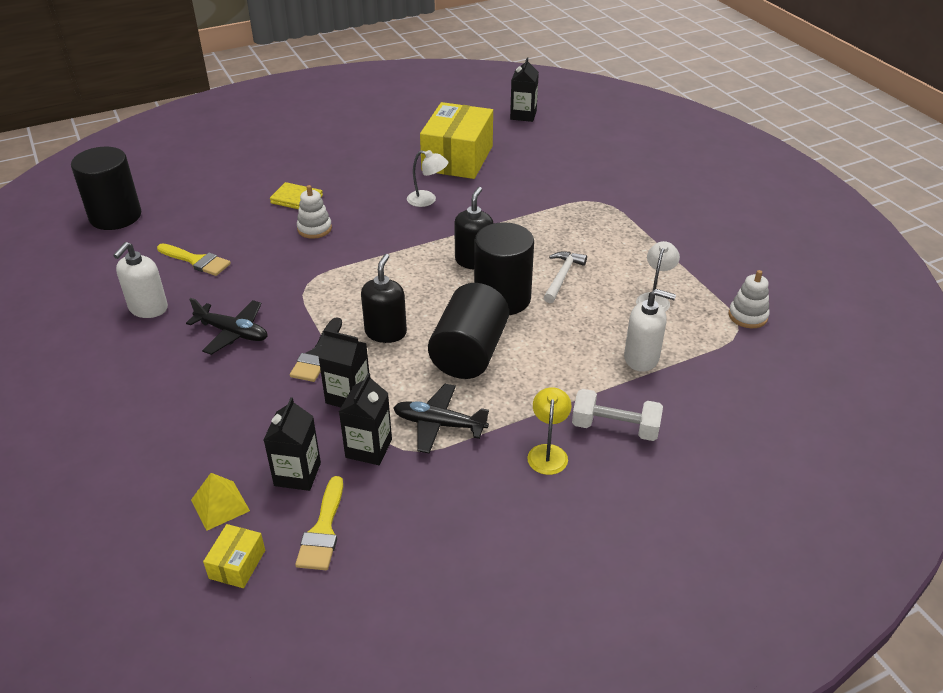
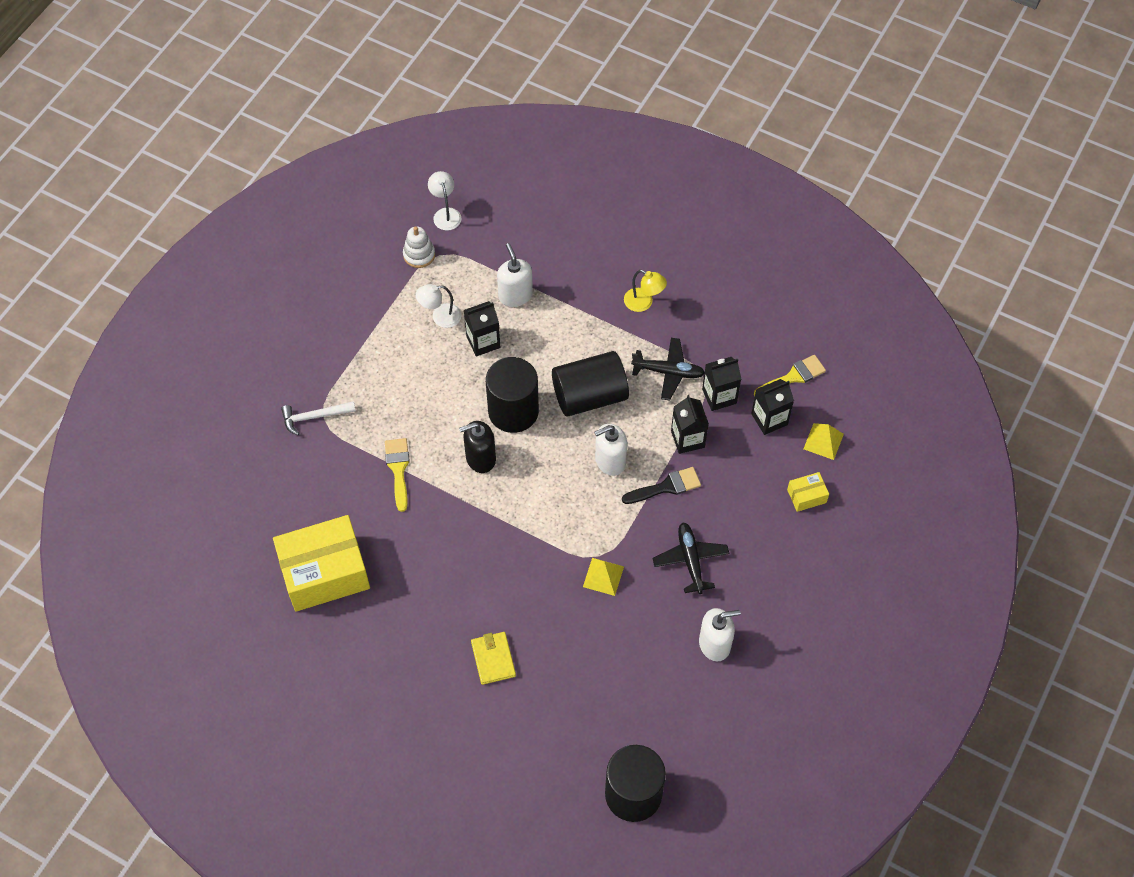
camera: 125 degrees left, 20 degrees up
(196, 261) = (636, 663): yellow brush -> yellow brush (398, 469)
(237, 564) = (848, 401): yellow box -> yellow box (806, 496)
(286, 277) = (603, 576): none -> yellow pyramid
(314, 229) = (525, 608): white stacking toy -> none
(385, 332) = (610, 461): black soap dispenser -> white soap dispenser
(427, 200) = (416, 550): white lamp -> white lamp (445, 214)
(439, 424) = (668, 372): black plane -> black plane turned 60 degrees counterclockwise
(523, 115) = (194, 567): black carton -> black carton (483, 342)
(548, 452) = (643, 303): yellow lamp -> yellow lamp turned 120 degrees counterclockwise
(562, 276) = (455, 387): white hammer -> white hammer (314, 417)
(615, 428) = (594, 279): white dumbbell -> none

